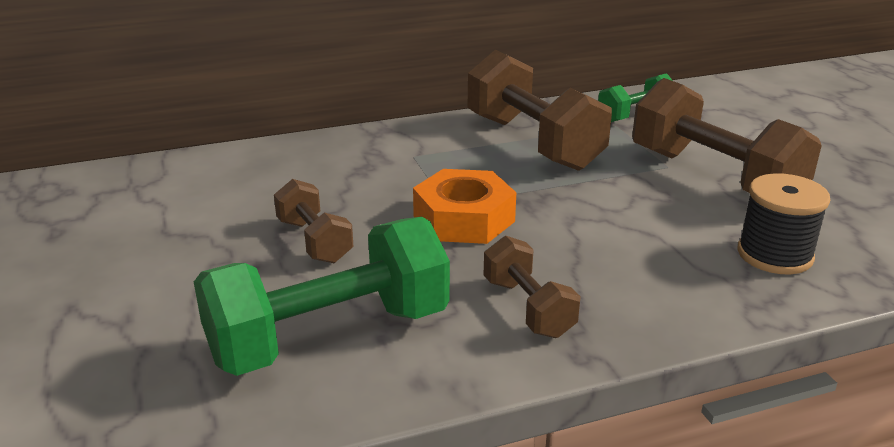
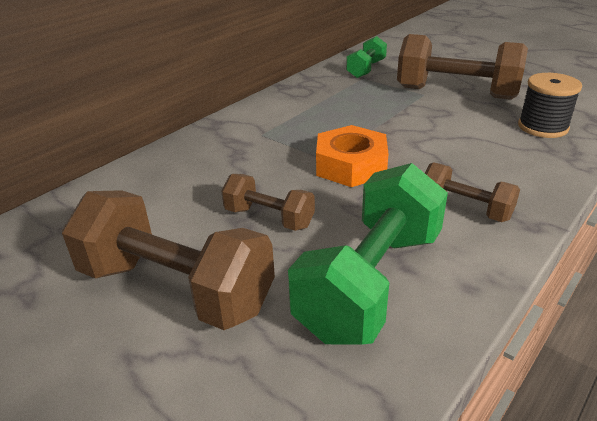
camera: 30 degrees left, 5 degrees up
(533, 142) = (328, 102): brown dumbbell -> brown dumbbell (176, 288)

